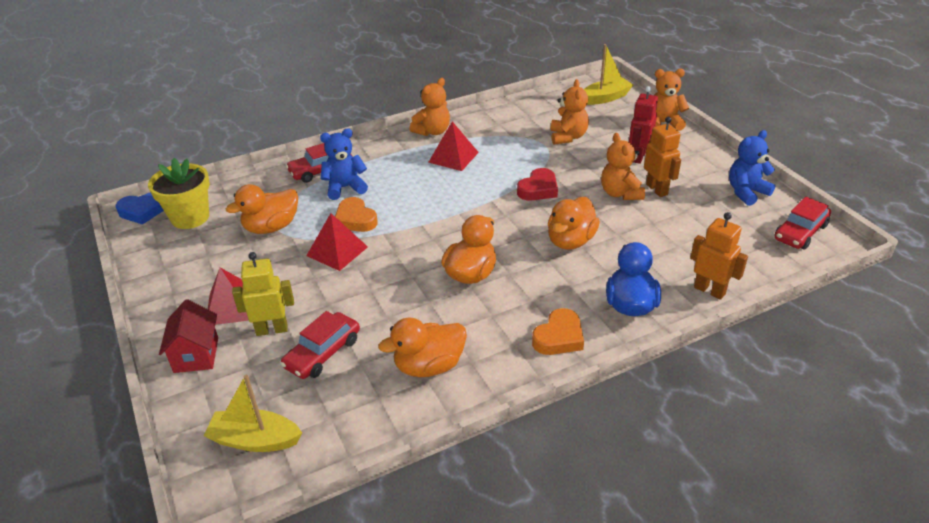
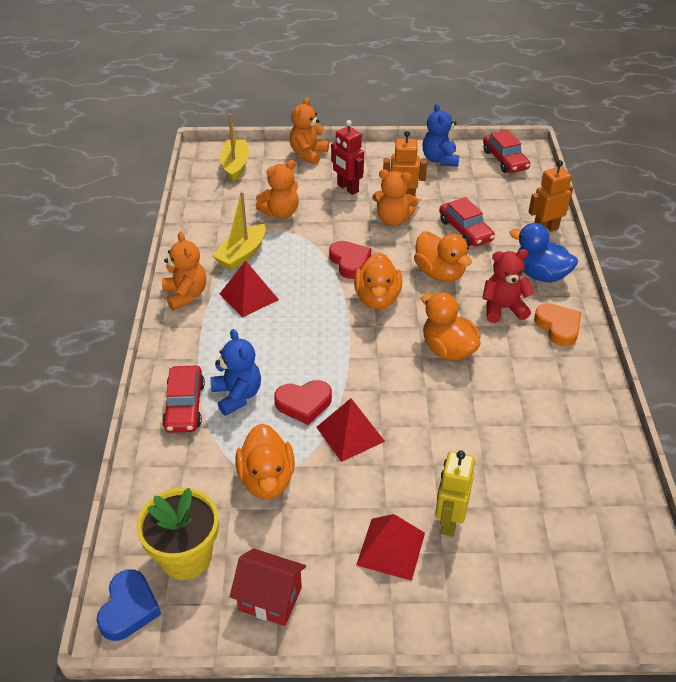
camera: 65 degrees left, 5 degrees up
(196, 355) = (457, 598): red house -> red house (270, 599)
(255, 440) = (602, 570): yellow boat -> yellow boat (242, 254)
(323, 353) = (505, 488): red car -> red car (465, 230)
(345, 188) = (237, 395): blue teddy bear -> blue teddy bear turned 150 degrees clockwise
(355, 219) = (304, 404): orange heart -> red heart
(429, 366) = (557, 417): orange duck -> orange duck (377, 298)
(555, 293) = (503, 308): none -> red teddy bear
(568, 137) = (280, 213): orange teddy bear -> orange teddy bear turned 120 degrees clockwise

